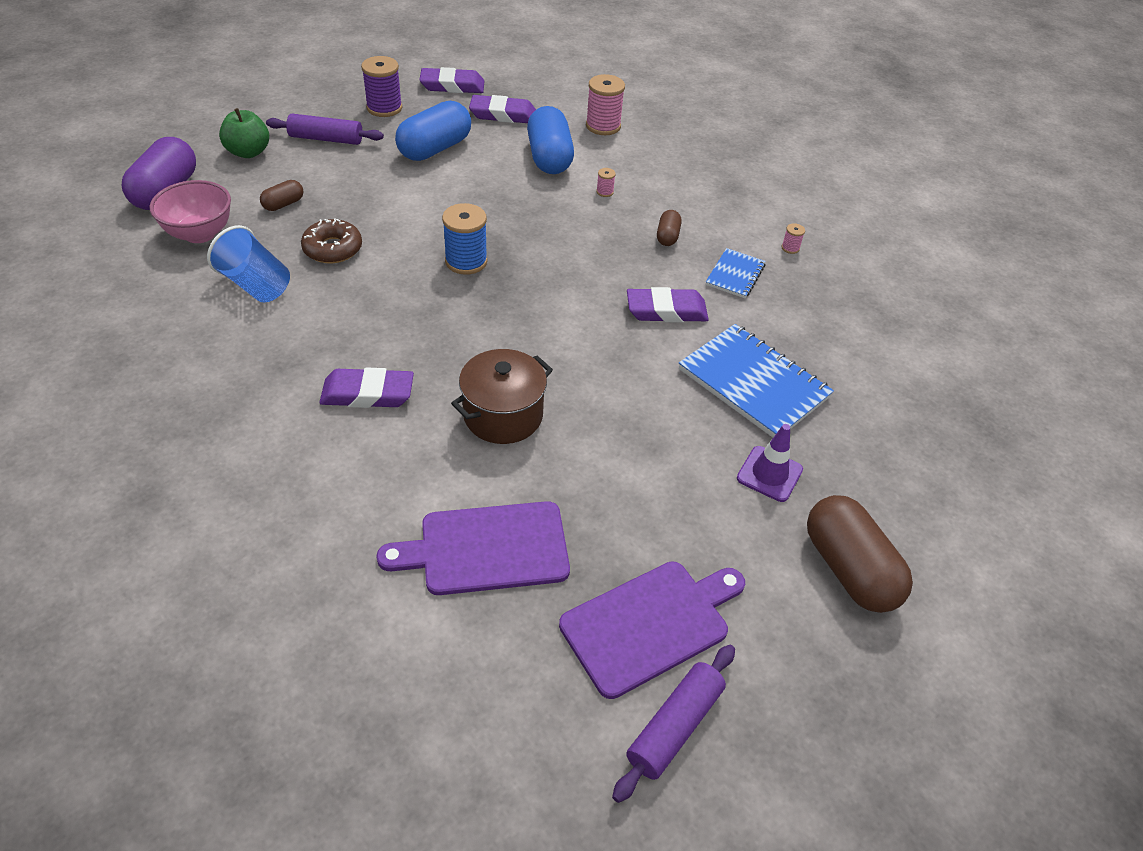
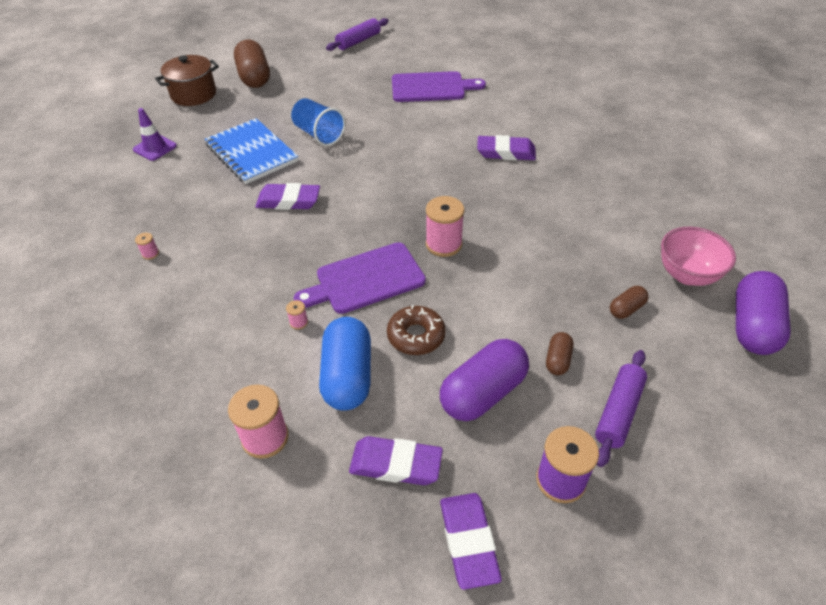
camera: 170 degrees left, 0 degrees up
(248, 152) = (700, 387): green apple -> none
(255, 284) = (613, 226): blue cup -> blue cup (319, 134)
(326, 139) = (618, 412): purple rolling pin -> purple rolling pin turned 75 degrees counterclockwise
(333, 249) = (561, 258): brown donut -> brown donut (416, 336)
(435, 149) = (483, 393): blue capsule -> purple capsule
(452, 86) = (468, 541): purple eraser -> purple eraser turned 75 degrees clockwise
(466, 261) = (443, 244): blue spool -> pink spool
(503, 415) = (419, 140): brown pot -> brown pot (194, 94)
(650, 624) = (358, 64): purple cutting board -> purple cutting board (366, 279)
(667, 236) = (257, 267): brown capsule -> brown capsule (557, 360)
(735, 275) = (217, 229): blue notebook -> none
(769, 474) = (270, 111): purple traffic cone -> purple traffic cone (155, 148)

